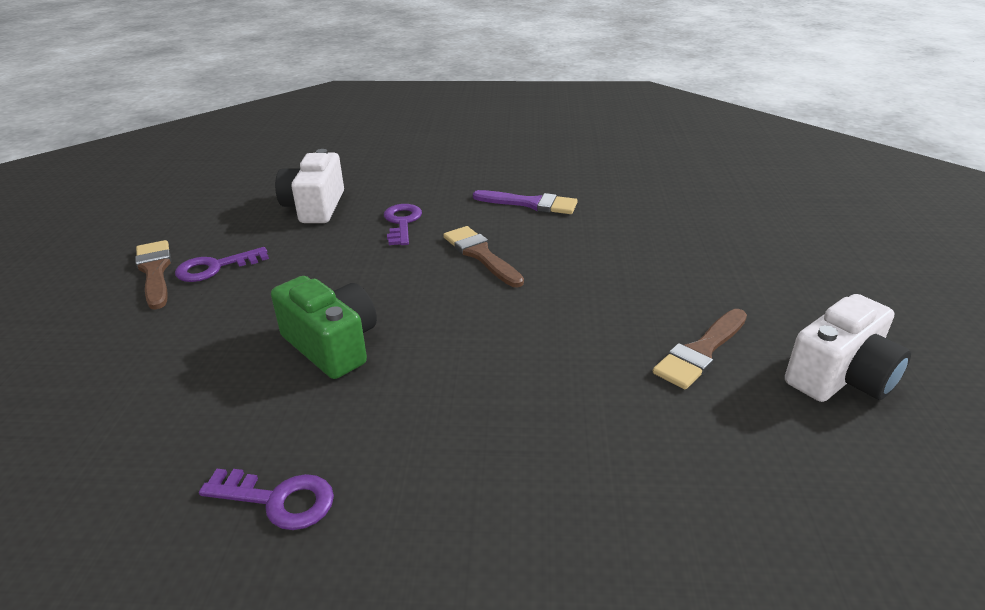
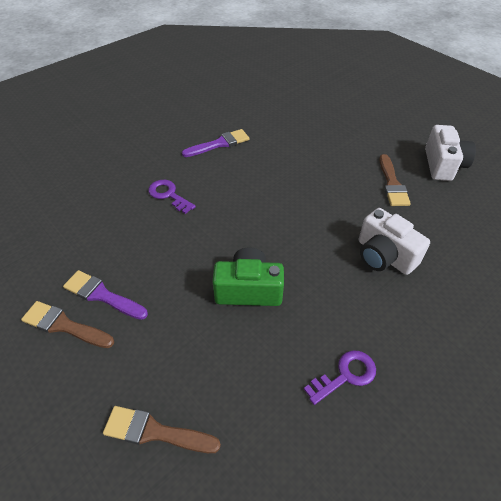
camera: 45 degrees left, 15 degrees up
(215, 268) = (102, 295): purple key -> purple brush
(315, 207) = (96, 215): white camera -> white camera (384, 256)
(480, 255) = (240, 190): brown brush -> brown brush (155, 432)

